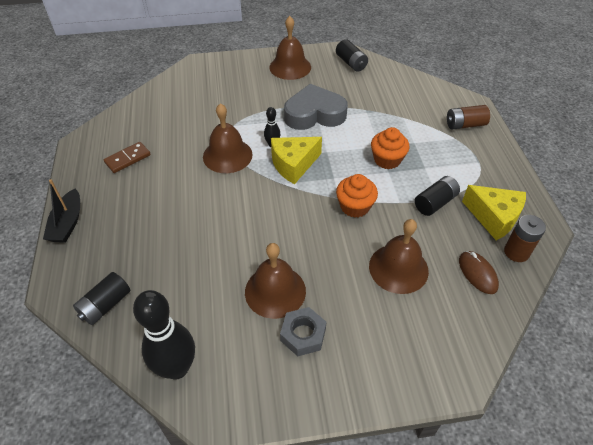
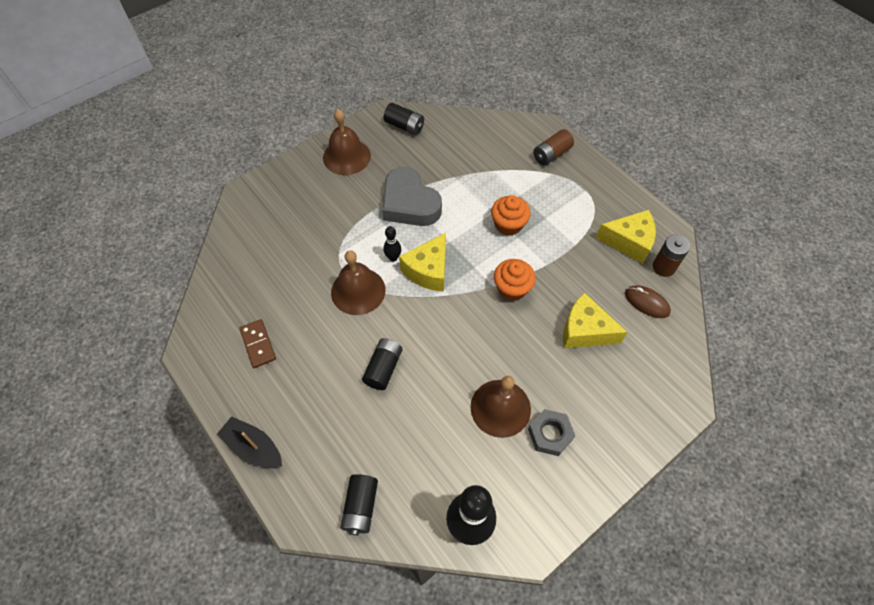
camera: 30 degrees left, 10 degrees up
(67, 223) = (253, 447): black boat -> black boat turned 150 degrees clockwise
(127, 159) = (258, 344): brown domino -> brown domino turned 45 degrees counterclockwise
(314, 114) = (409, 203): grey heart -> grey heart turned 90 degrees counterclockwise
(398, 268) = (585, 330): brown bell -> yellow cheese
(435, 203) = (575, 250): black battery -> black battery (383, 368)

